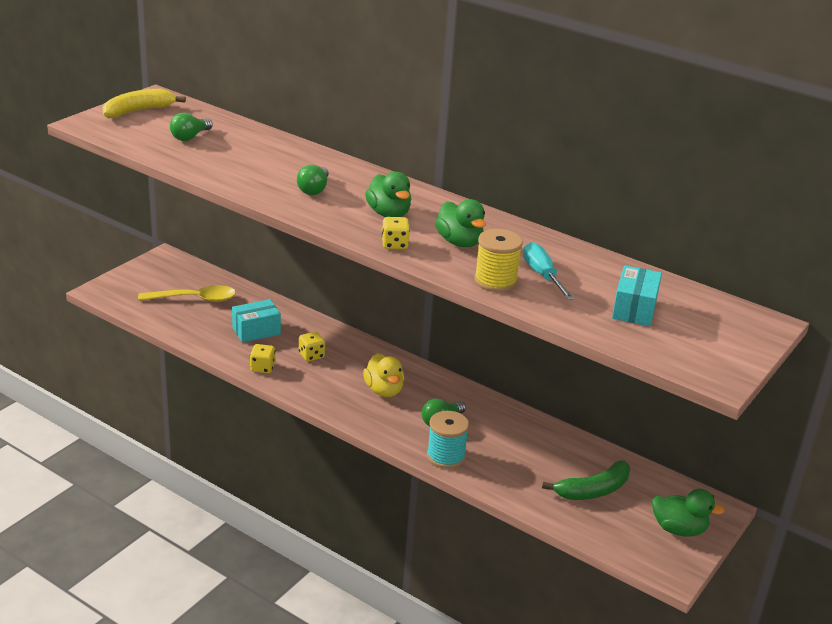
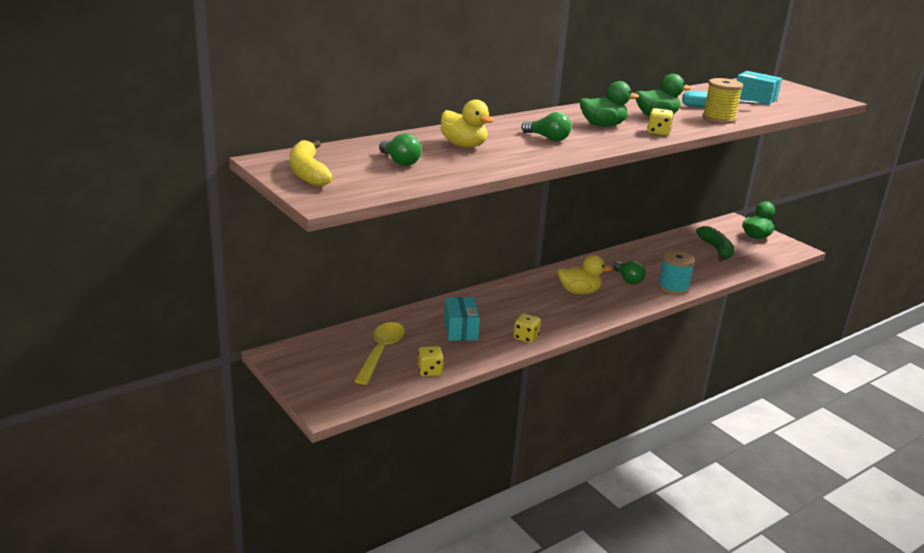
camera: 70 degrees left, 5 degrees down
(256, 156) = (464, 145): none -> yellow duck
(311, 355) = (514, 311): yellow dice -> yellow dice (430, 371)

